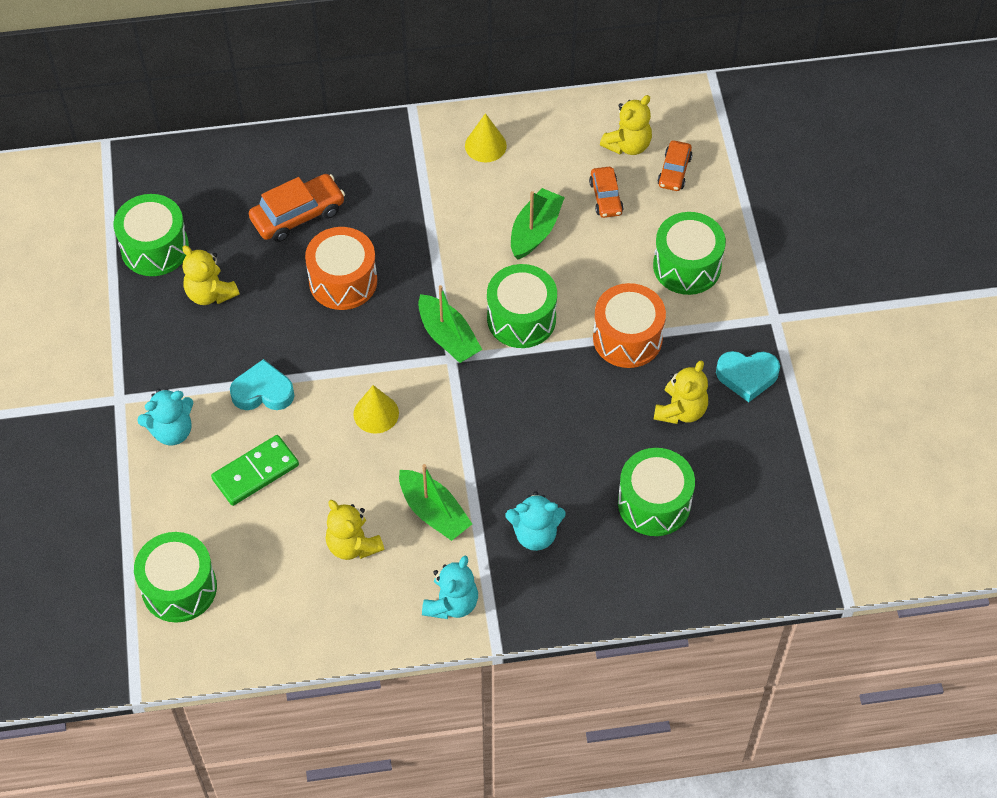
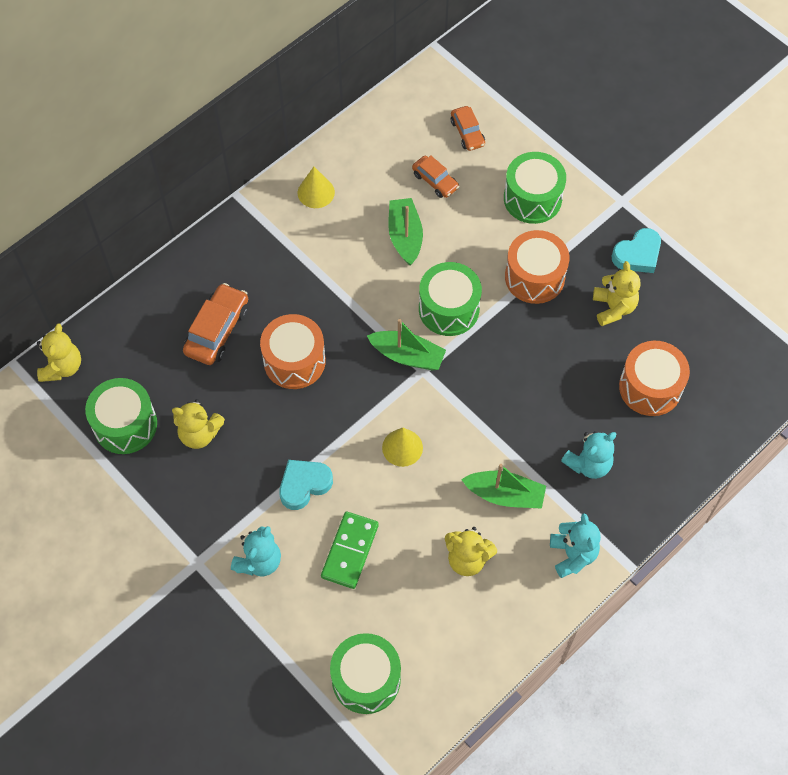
camera: 35 degrees left, 5 degrees up
(628, 145) = (419, 132): yellow teddy bear -> yellow teddy bear (62, 367)
(654, 503) = (650, 387): green drum -> orange drum

